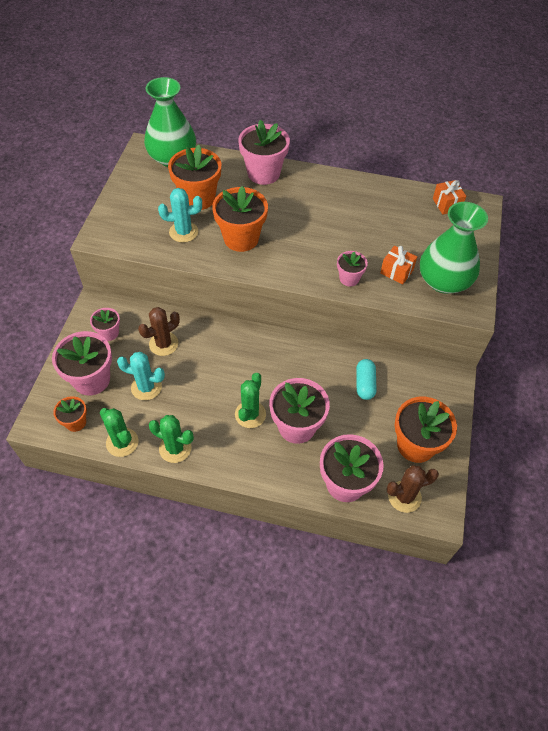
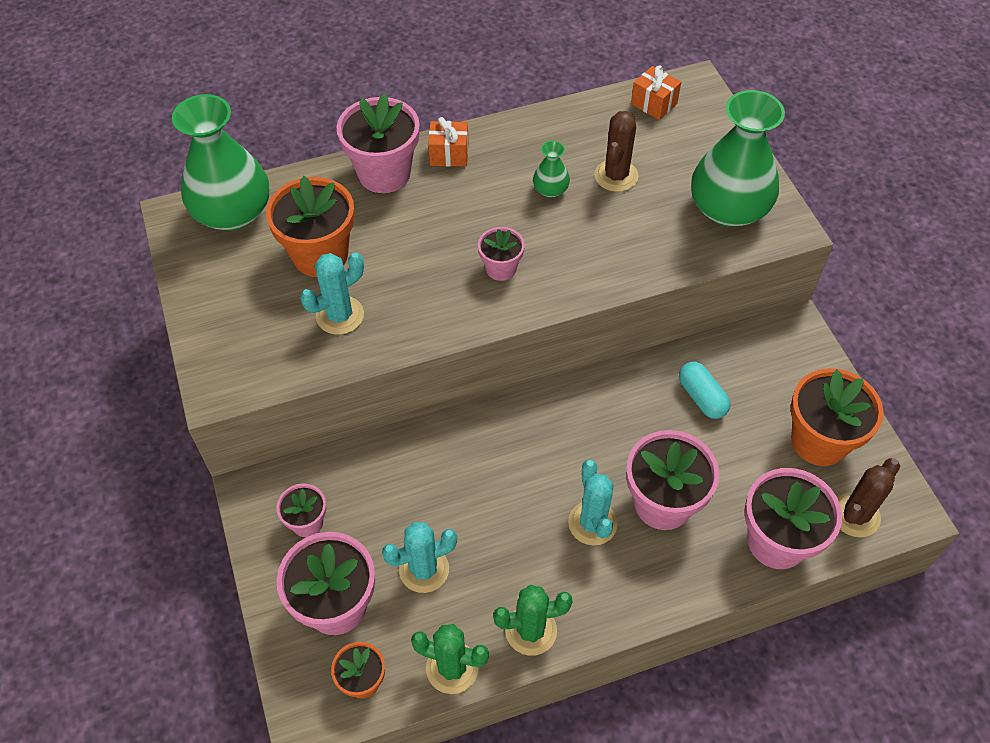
camera: 30 degrees left, 0 degrees up
(163, 344) = (399, 493): brown cactus -> brown cactus (616, 176)
(241, 238) = (428, 283): orange flower pot -> none
(250, 414) = (592, 523): green cactus -> turquoise cactus
(347, 222) = (550, 190): none -> green vase
(349, 278) = (613, 266): pink flower pot -> pink flower pot (501, 268)
(396, 272) = (664, 226): orange gift -> orange gift (449, 154)

